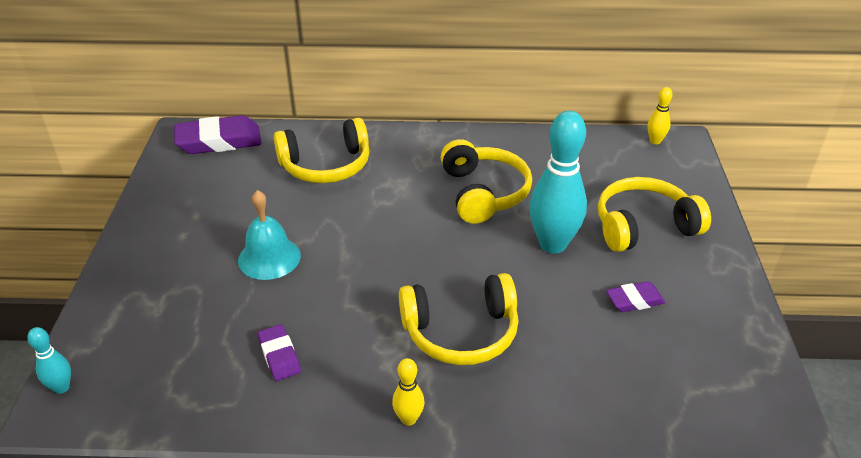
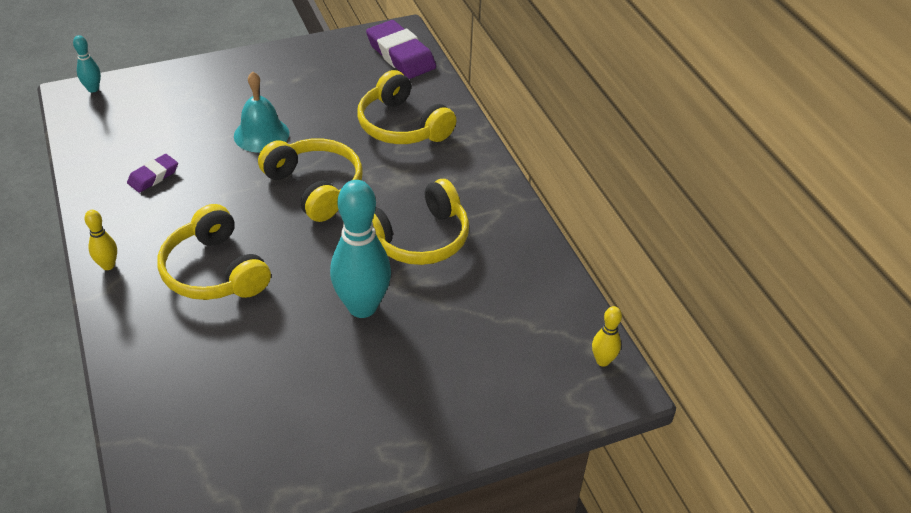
camera: 65 degrees right, 5 degrees up
(634, 300) = (303, 386): purple eraser -> none
(643, 226) = (428, 375): yellow headphones -> yellow headphones (316, 187)

